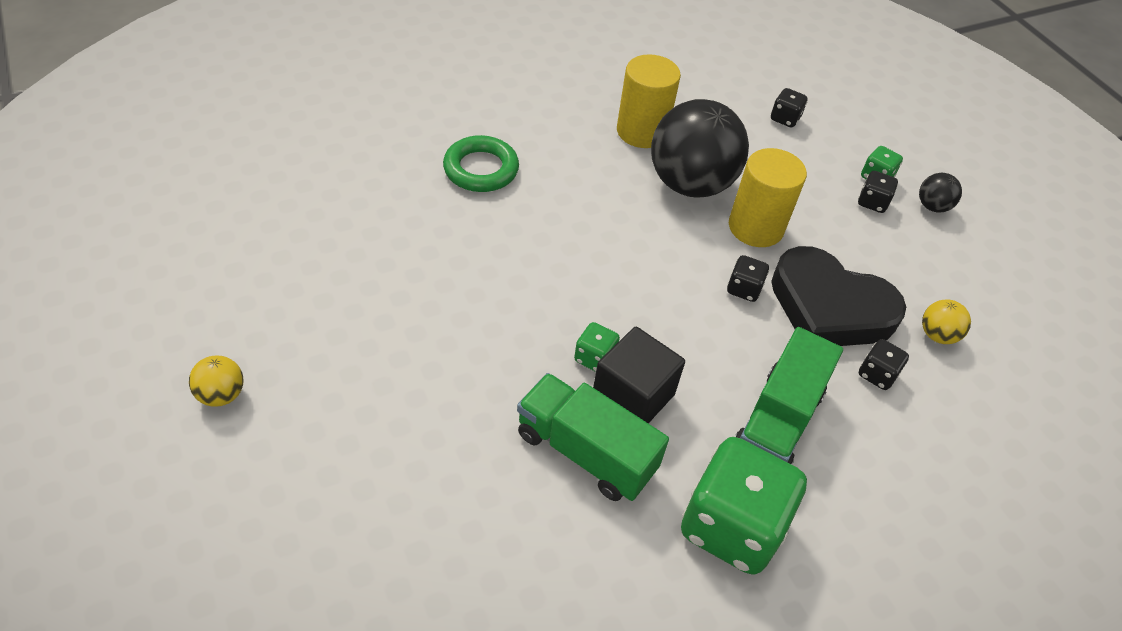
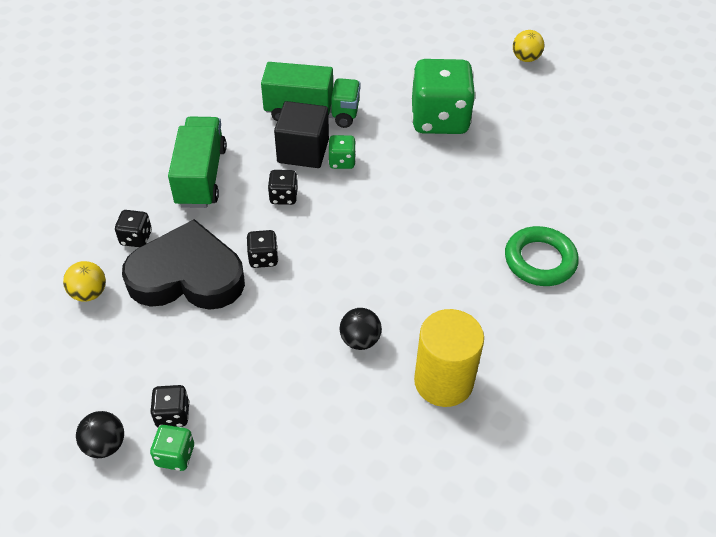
camera: 155 degrees right, 0 degrees up
(690, 184) = (360, 340): black ball -> black ball, size x0.42
(731, 526) = (209, 113): green dice -> green dice (439, 119)
(755, 227) = (278, 323): yellow cylinder -> none
(785, 119) = (307, 494): black dice -> black dice (283, 197)

